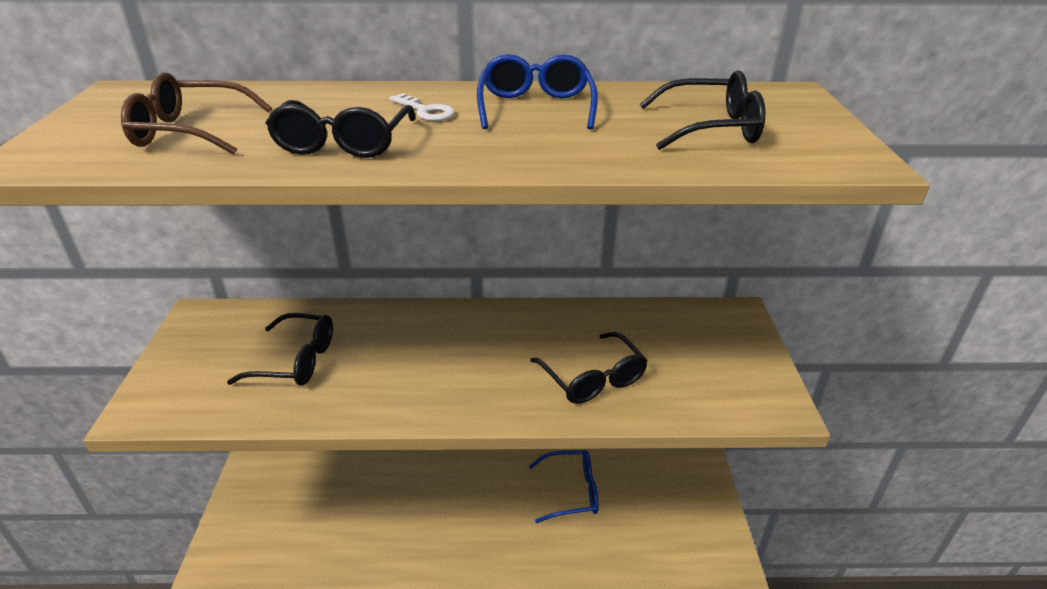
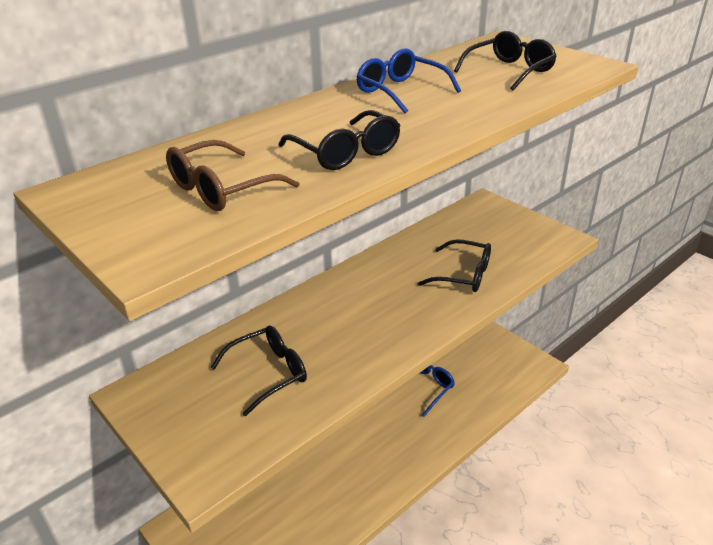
camera: 40 degrees left, 0 degrees up
(425, 111) = (344, 116): white key -> none

